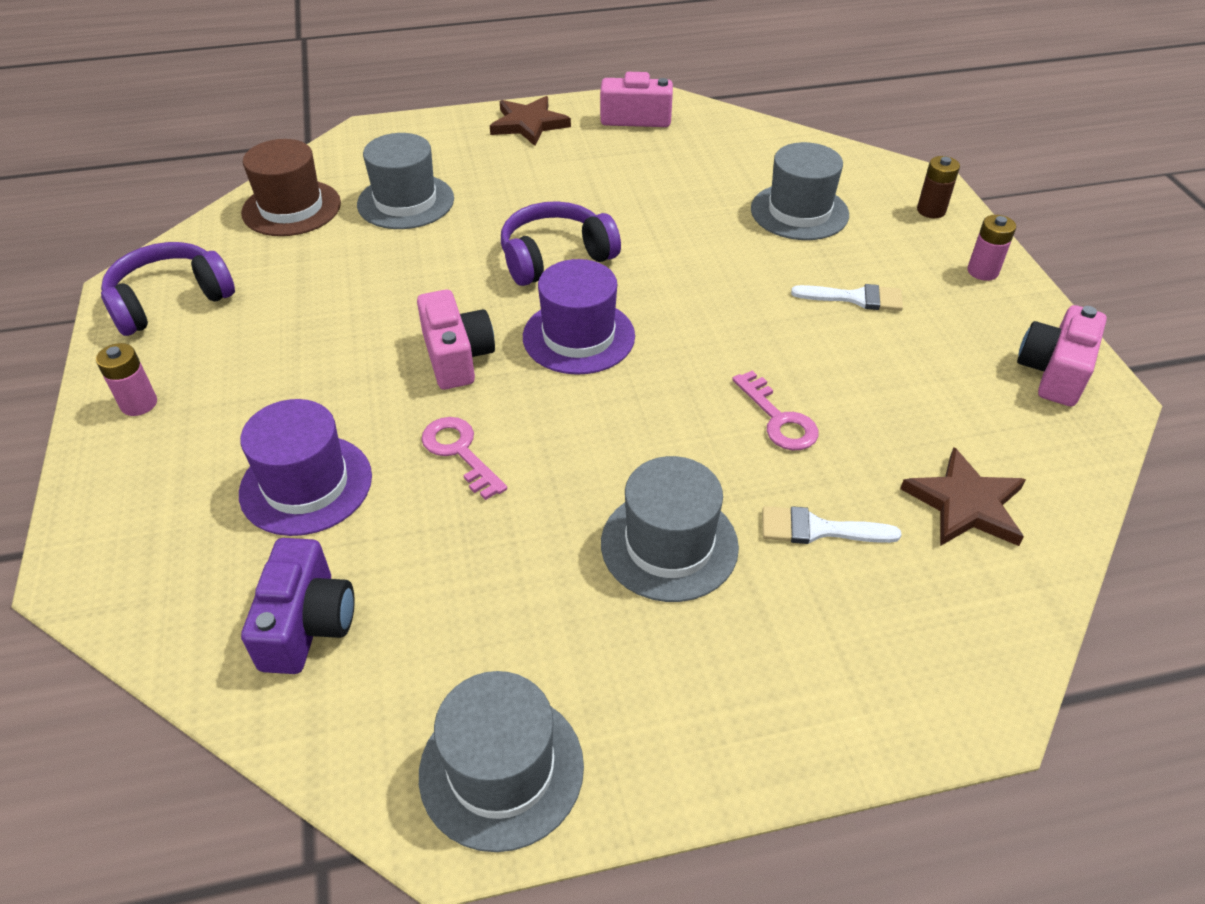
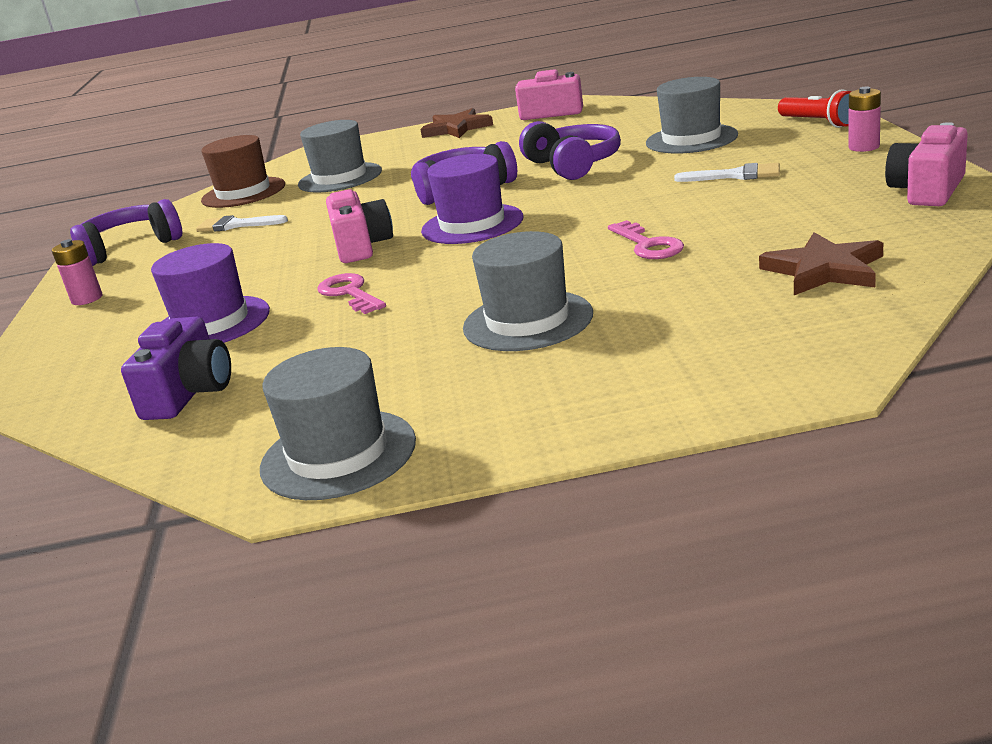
camera: 10 degrees right, 20 degrees down
(675, 236) = (573, 165): none -> purple headphones
(818, 529) = (673, 298): white brush -> white brush (236, 225)
(931, 210) = (818, 123): brown battery -> red flashlight

